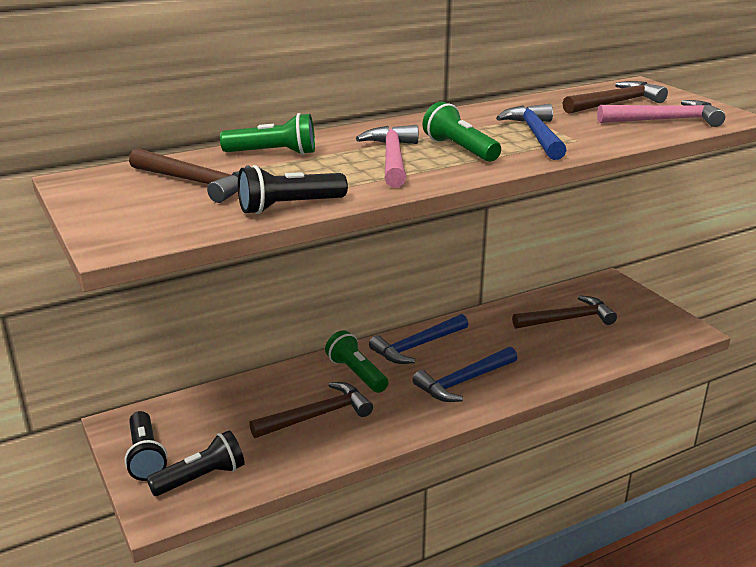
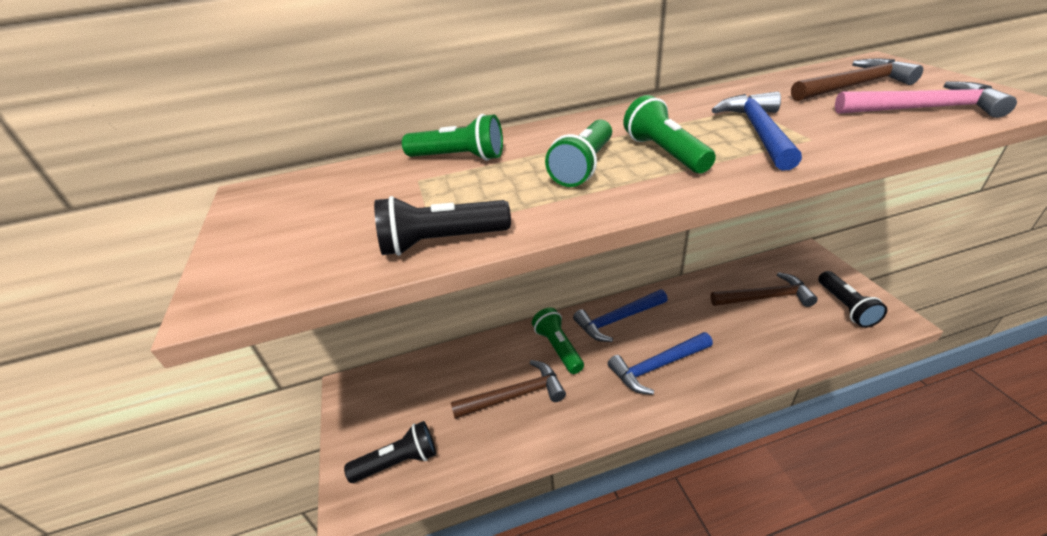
camera: 15 degrees right, 10 degrees up
(145, 457) = (359, 429): black flashlight -> black flashlight (845, 307)
(197, 182) = (362, 199): brown hammer -> none
(392, 159) = (583, 167): pink hammer -> green flashlight

